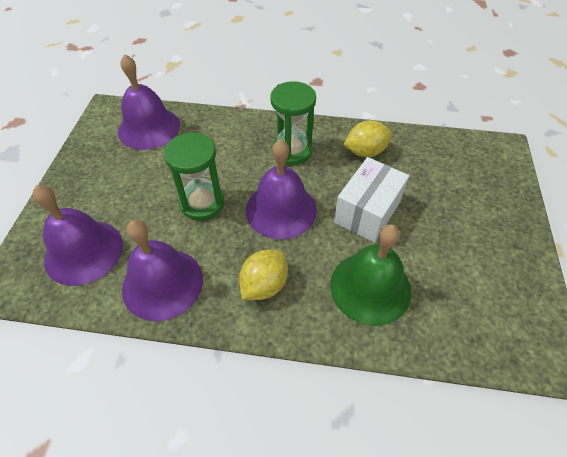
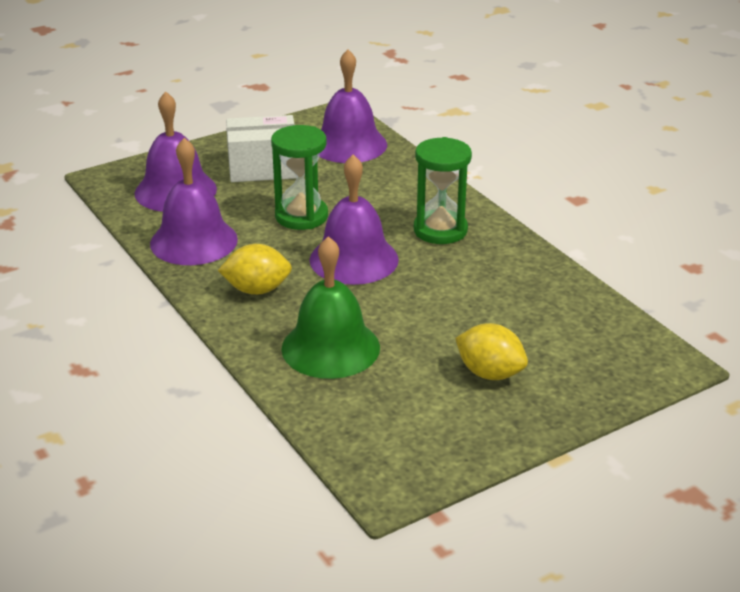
camera: 50 degrees right, 20 degrees down
(365, 152) = (509, 273): yellow lemon -> yellow lemon (490, 373)
(367, 212) = (423, 308): white box -> white box (263, 168)

